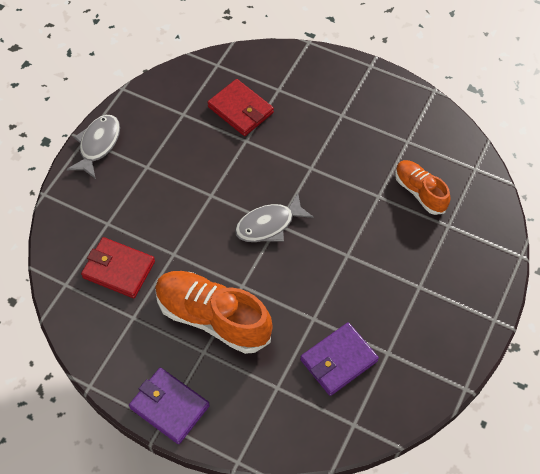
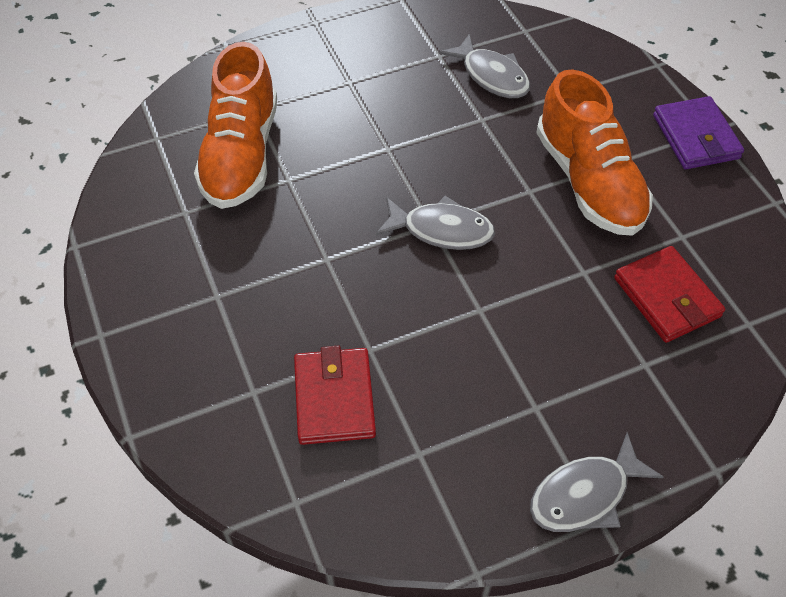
camera: 140 degrees left, 5 degrees down
(338, 360) = (492, 76): purple wallet -> grey fish
(419, 192) = (241, 155): orange shoe -> orange shoe, size x1.71

